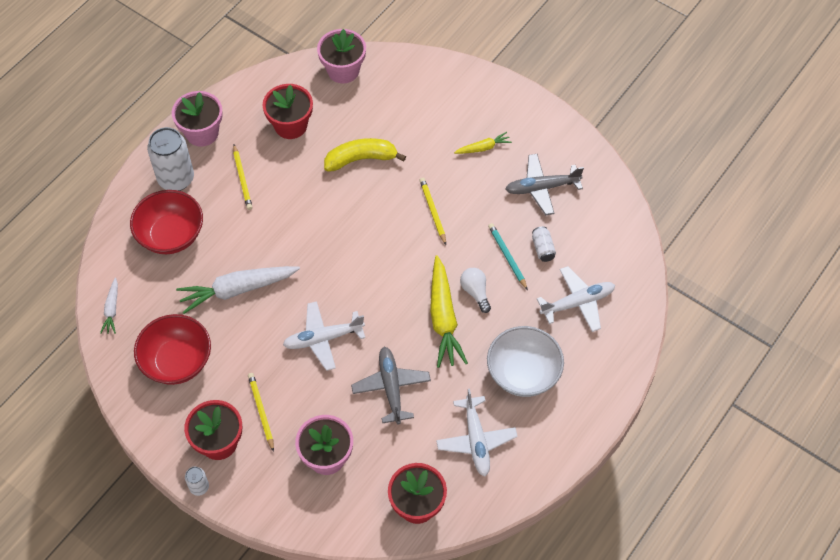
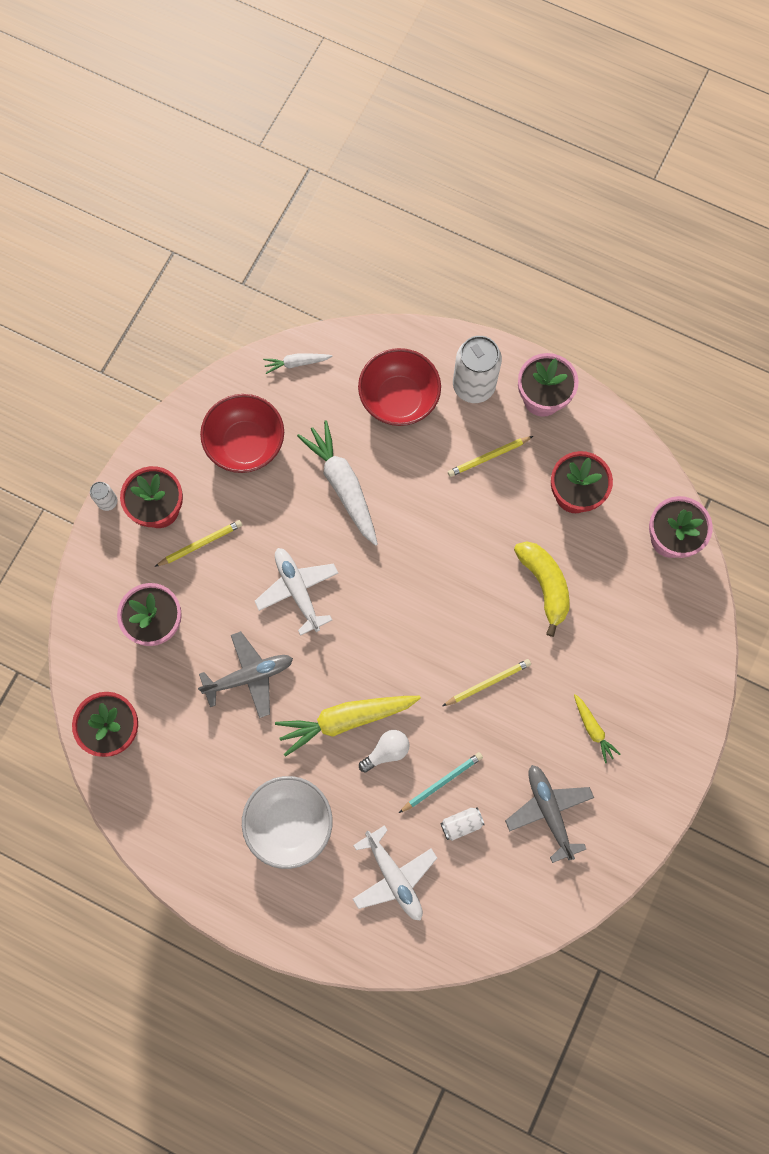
camera: 80 degrees right, 15 degrees up
(476, 440) = (199, 781): white plane -> none

